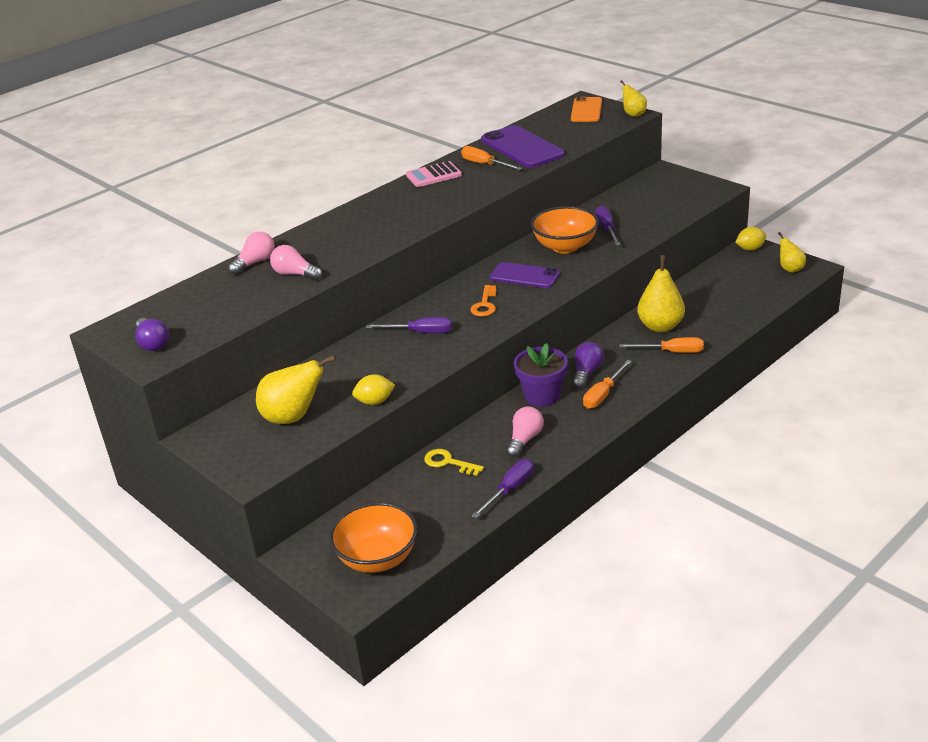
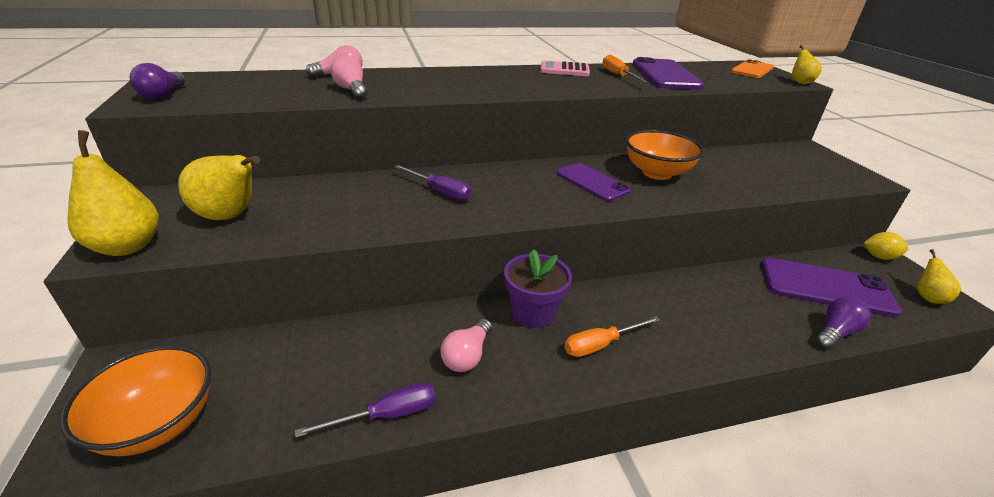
camera: 25 degrees right, 0 degrees up
(375, 402) = (312, 235): yellow lemon -> none
(448, 462) = (367, 340): yellow key -> none
(485, 304) = (527, 191): orange key -> none
(524, 440) = (467, 356): pink light bulb -> pink light bulb turned 150 degrees clockwise
(586, 373) = (602, 310): purple light bulb -> purple light bulb (835, 332)
(606, 229) = (713, 173): purple screwdriver -> none
(660, 326) = (724, 295): yellow pear -> yellow pear (127, 247)
(672, 352) = (720, 331): orange screwdriver -> none
(724, 290) = (826, 287): none -> purple phone

